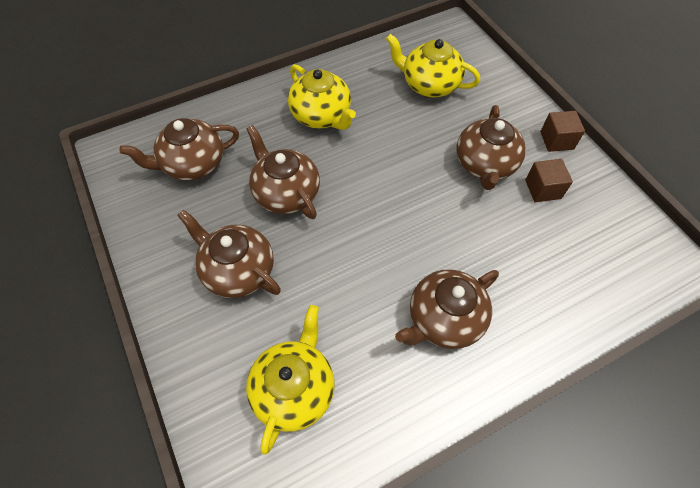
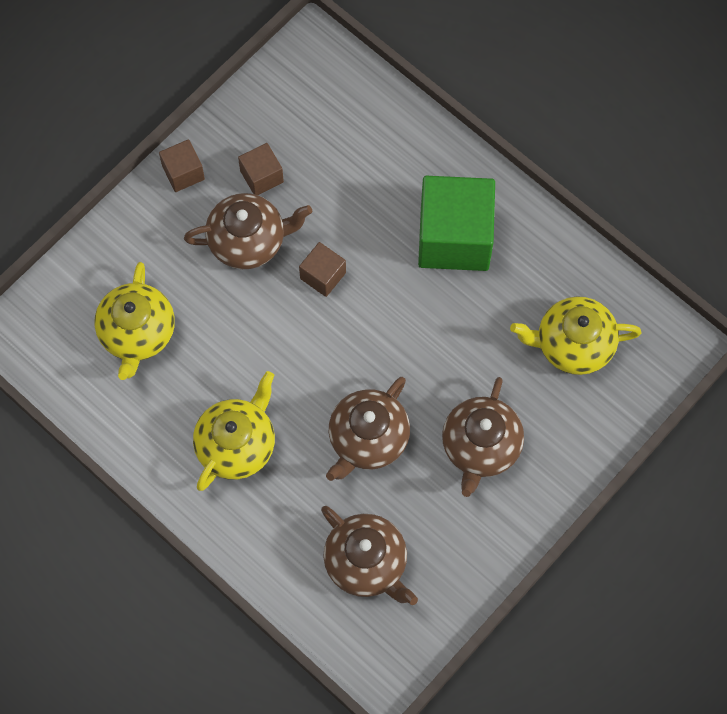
camera: 110 degrees left, 10 degrees up
(438, 205) = (323, 275): none -> brown cube
(444, 319) = (454, 237): brown teapot -> green cube

